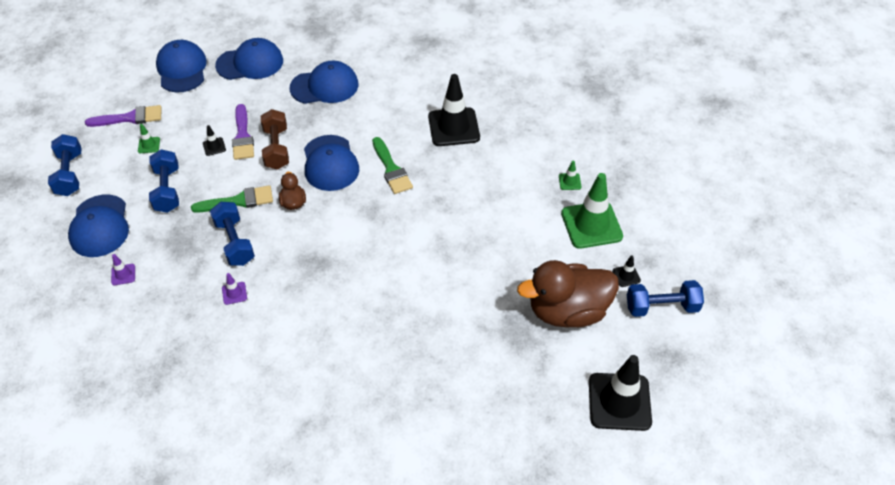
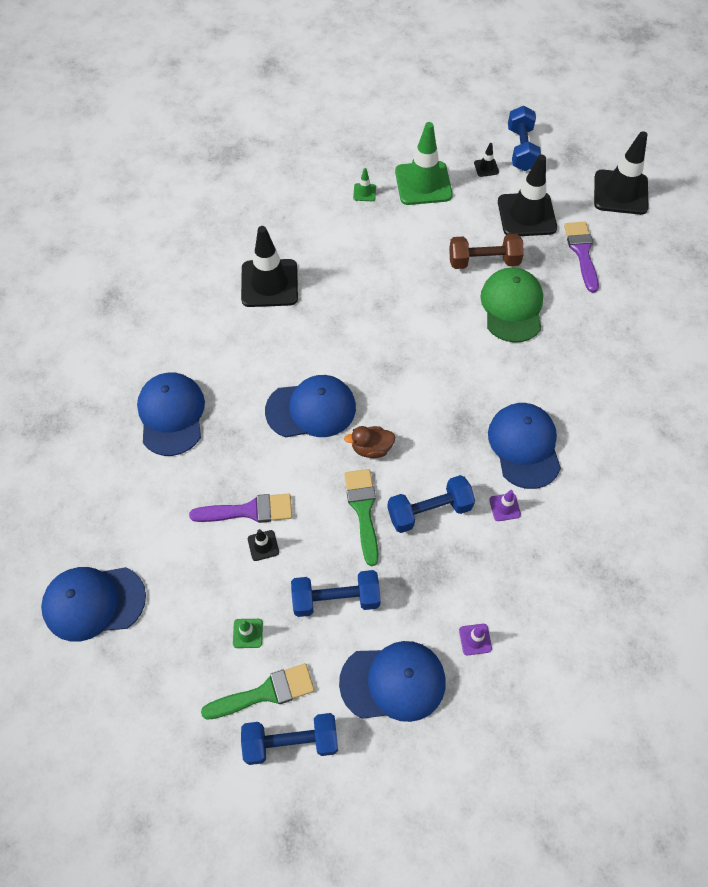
camera: 85 degrees left, 10 degrees up
(130, 118) = (186, 668): purple brush -> purple brush (582, 252)
(250, 63) = (103, 508): blue cap -> blue cap (524, 446)
(276, 148) = (277, 469): brown dumbbell -> brown dumbbell (483, 261)
(391, 169) = (328, 347): green brush -> green brush (265, 692)
(447, 298) = (512, 306): none -> green cap
(567, 311) = (526, 215): brown duck -> black traffic cone

